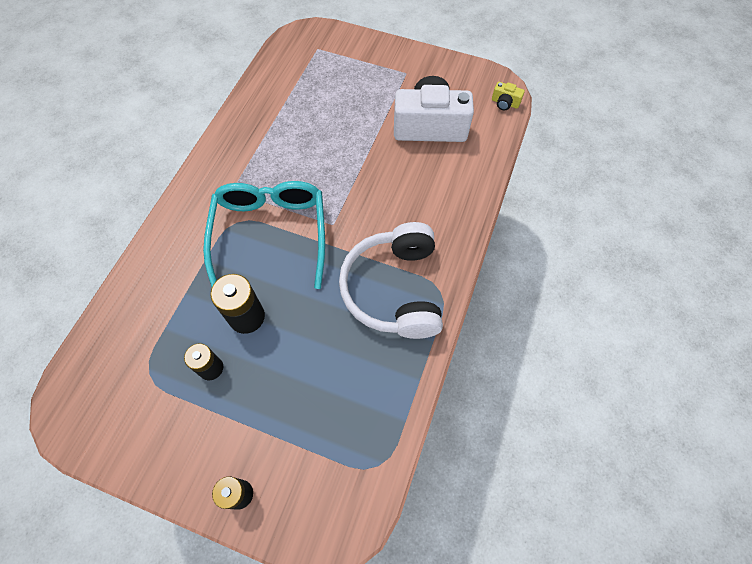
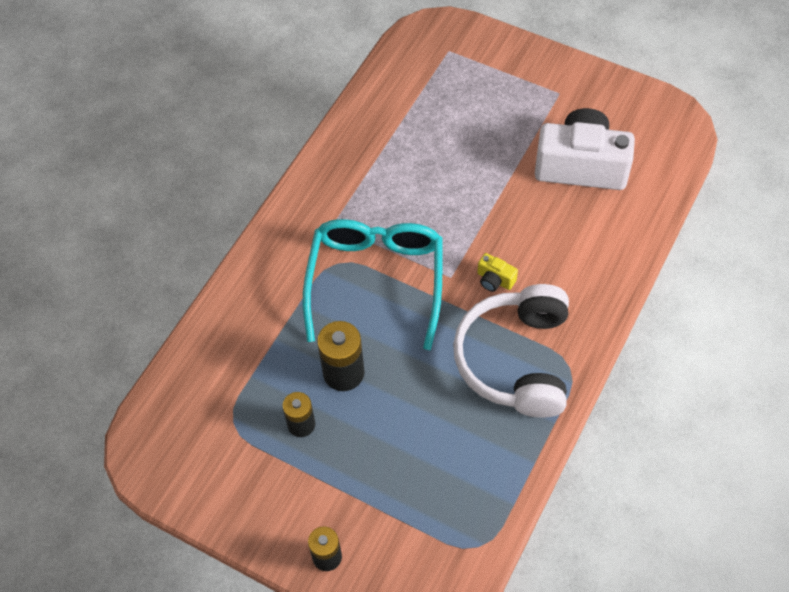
camera: 10 degrees right, 5 degrees down
(505, 103) = (681, 144): yellow camera -> yellow camera (495, 280)

